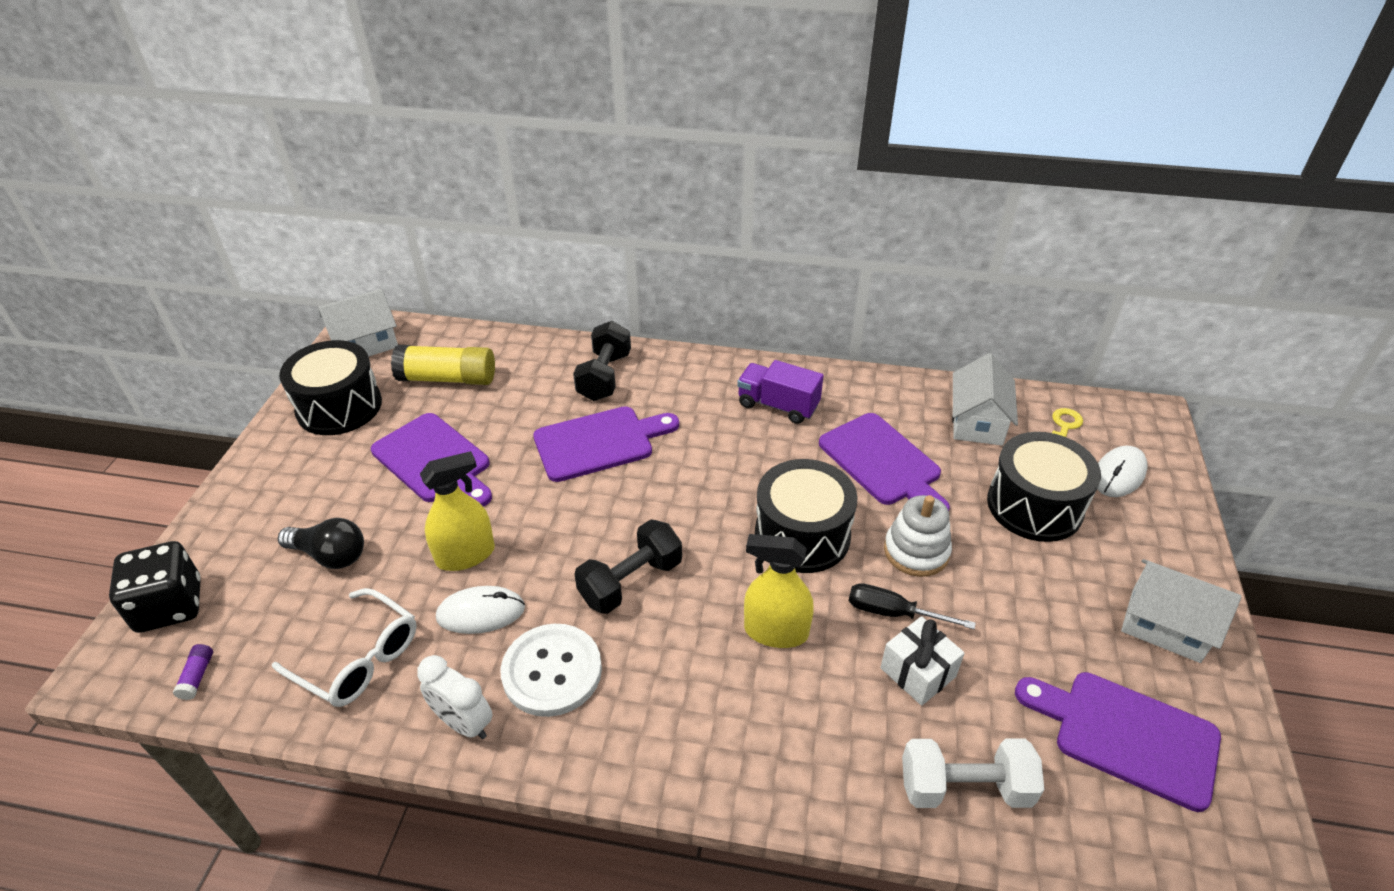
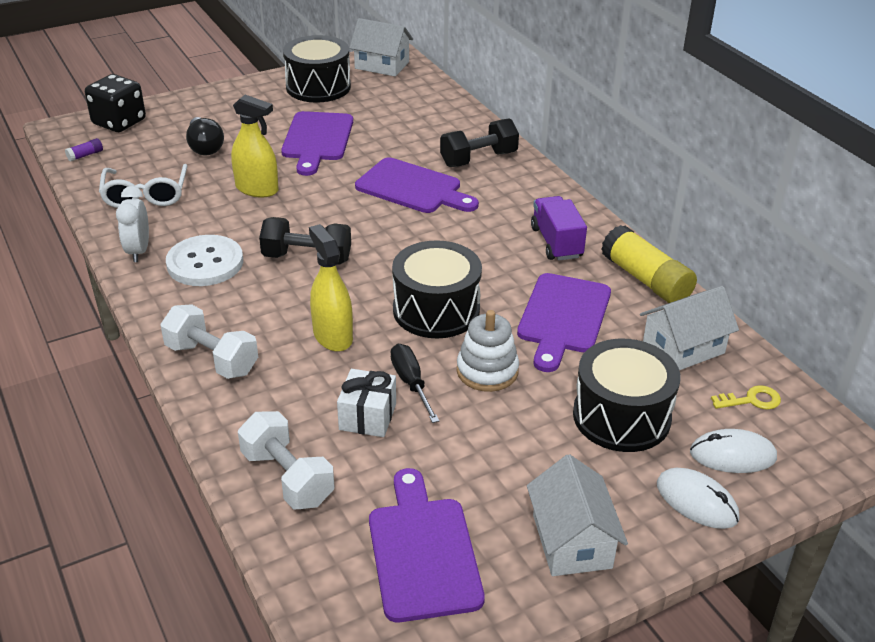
camera: 50 degrees right, 5 degrees down
(447, 378) = (392, 107): yellow glue stick -> yellow glue stick (645, 280)
(481, 613) = (220, 217): white mouse -> white mouse (696, 501)
(728, 754) = (212, 359): none -> white dumbbell

